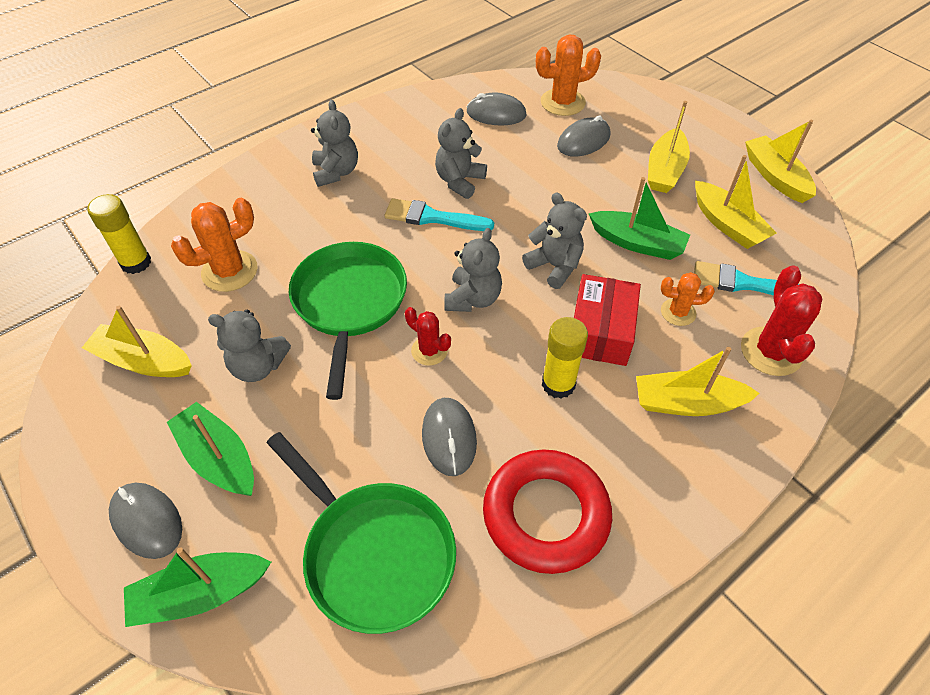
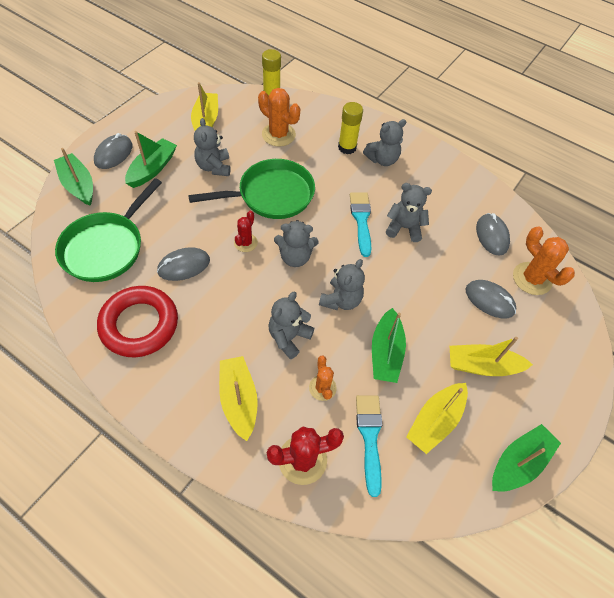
camera: 70 degrees right, 5 degrees up
(558, 384) = (236, 317): yellow glue stick -> yellow glue stick (347, 147)
(600, 331) = (289, 337): red box -> grey teddy bear
(775, 177) = (518, 462): yellow boat -> green boat

